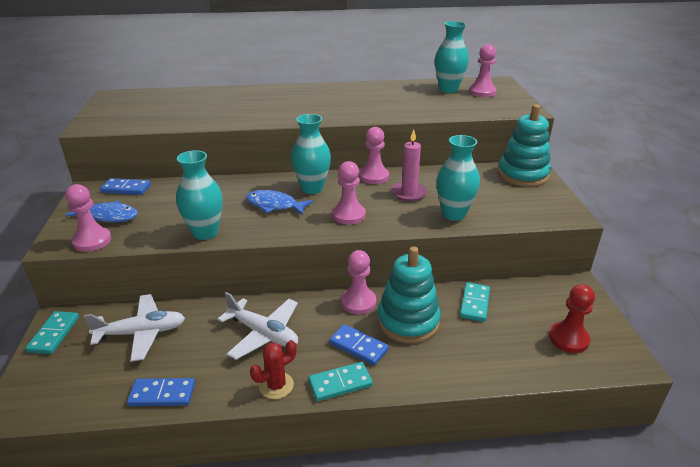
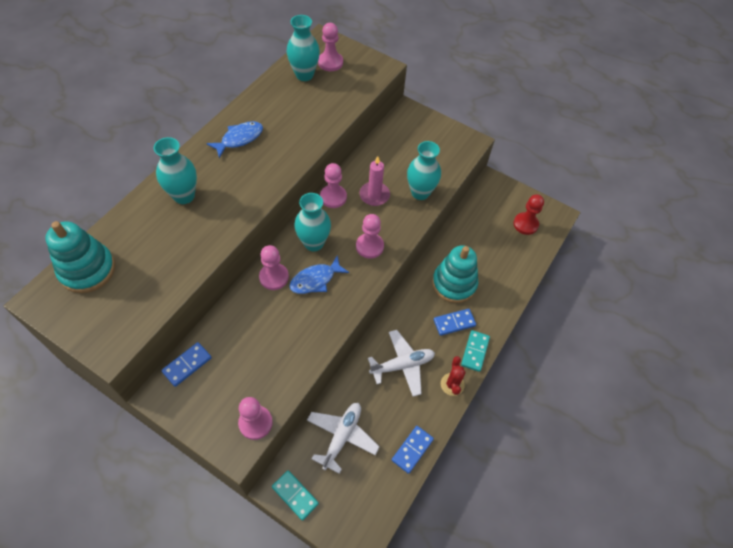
camera: 55 degrees left, 25 degrees up
(109, 216) = (225, 396): blue fish -> blue fish (239, 139)
(205, 232) = (313, 342): turquoise vase -> turquoise vase (184, 196)
(358, 302) = (416, 296): pink pawn -> pink pawn (274, 277)
(474, 303) = (467, 240): turquoise domino -> none
(522, 175) = (410, 122): turquoise stacking toy -> turquoise stacking toy (87, 270)

